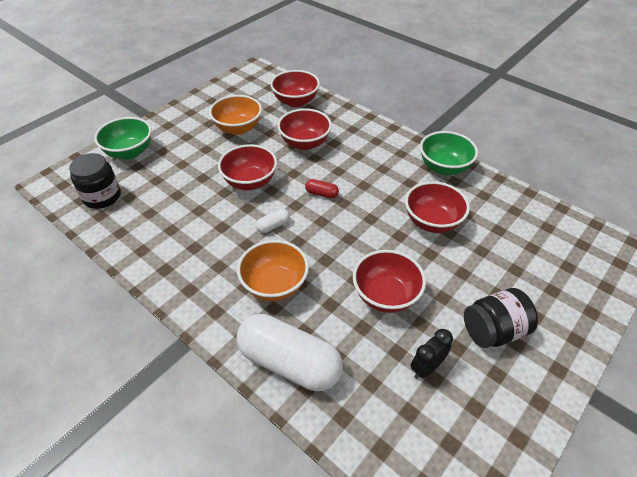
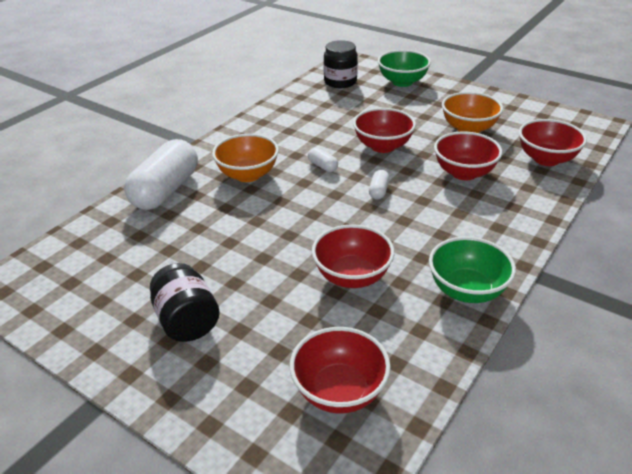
camera: 85 degrees right, 10 degrees down
(321, 194) = (378, 191): red capsule -> white capsule
(385, 295) = (236, 241): red bowl -> red bowl (339, 391)
(426, 367) = (149, 268): black clock -> none

